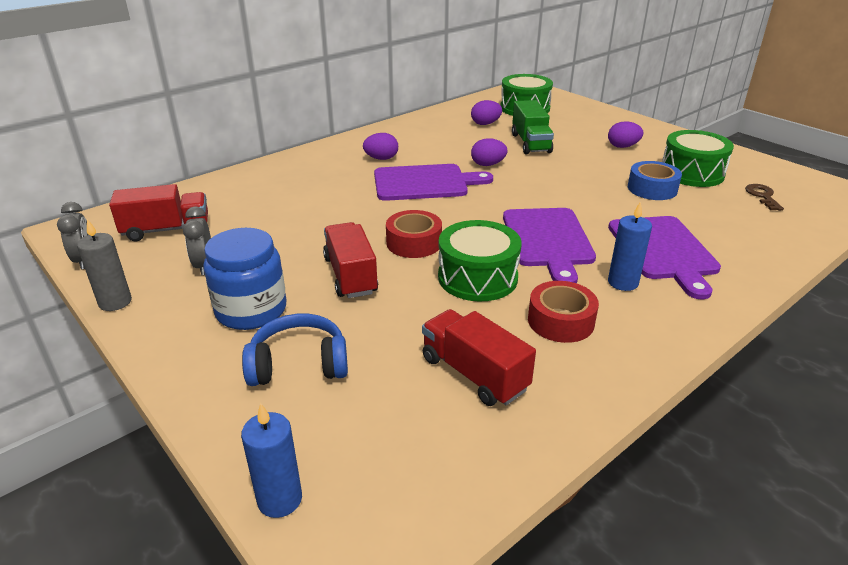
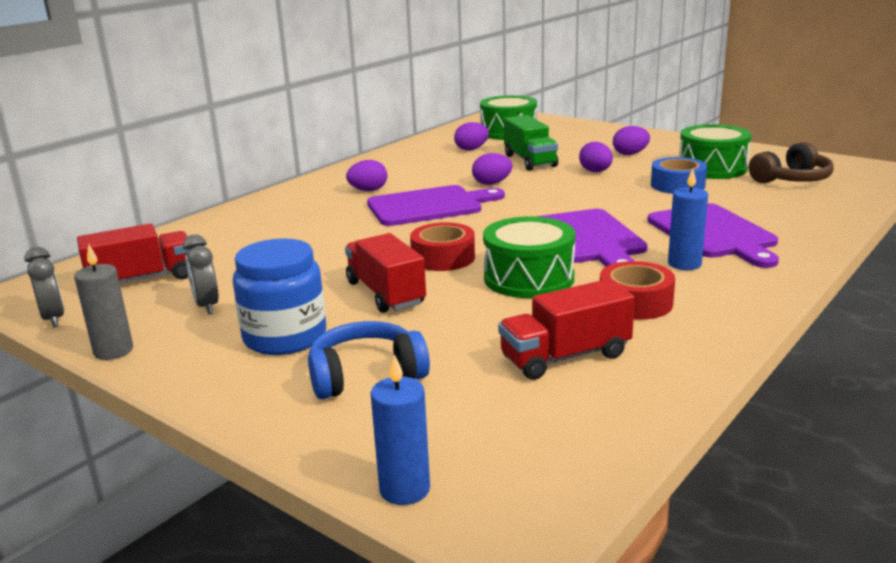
camera: 10 degrees left, 10 degrees down
(474, 374) = (565, 357): red truck -> red truck turned 60 degrees counterclockwise
(583, 163) = (595, 172): none -> purple egg
(762, 196) = (792, 179): brown key -> brown headphones

